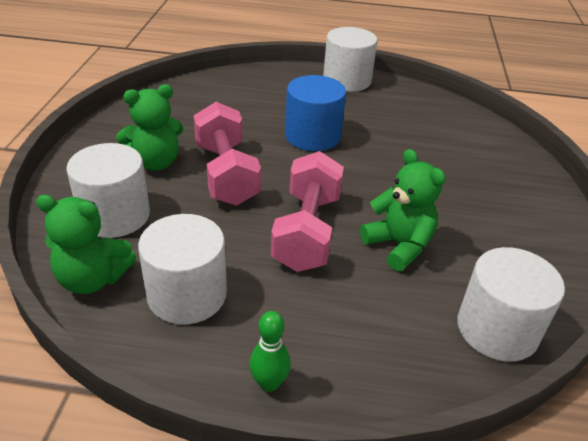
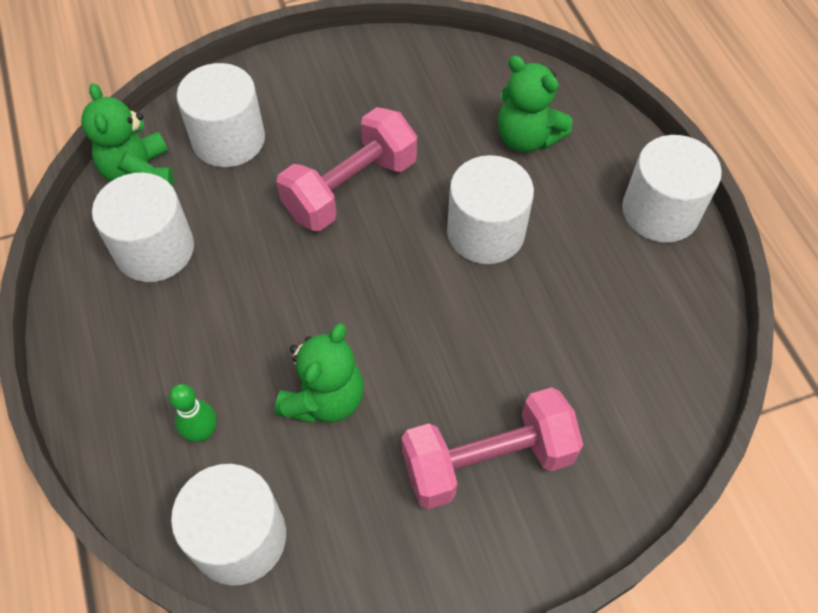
camera: 65 degrees right, 20 degrees up
(155, 162) = (330, 121): green teddy bear -> green teddy bear (526, 138)
(269, 383) = (82, 359): green bowling pin -> green bowling pin (202, 432)
(307, 232) = (297, 303): pink dumbbell -> pink dumbbell (487, 461)
(312, 136) = (485, 232): blue cylinder -> white cylinder

